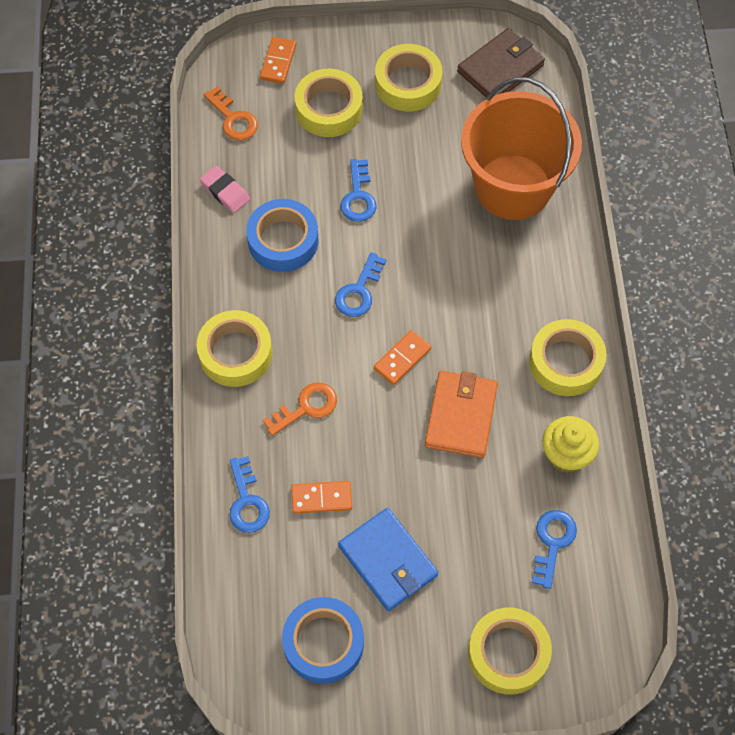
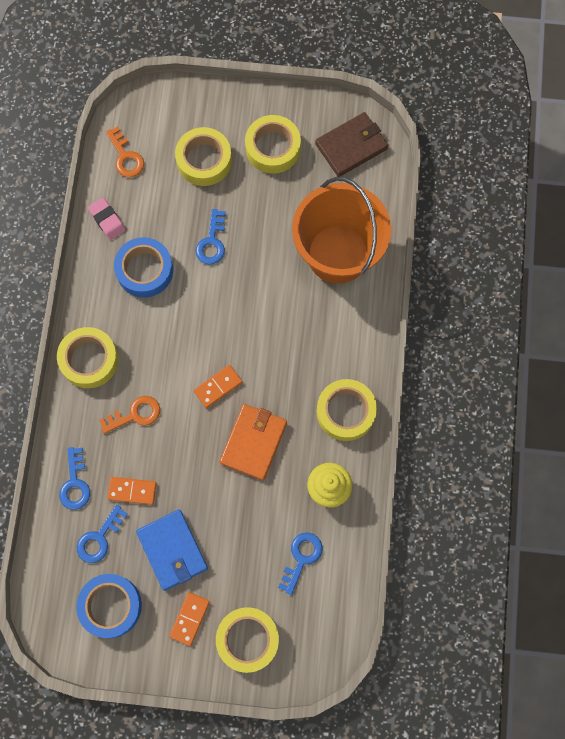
camera: 10 degrees right, 10 degrees up
(278, 62) = (171, 111): orange domino -> orange domino (190, 619)
(359, 291) = (196, 324): blue key -> blue key (99, 538)

